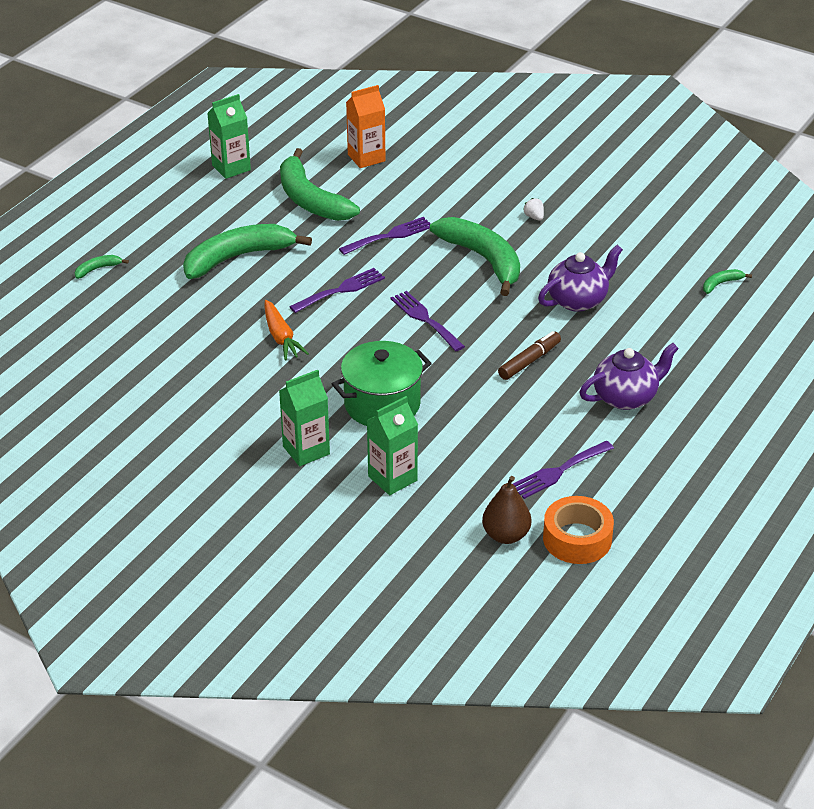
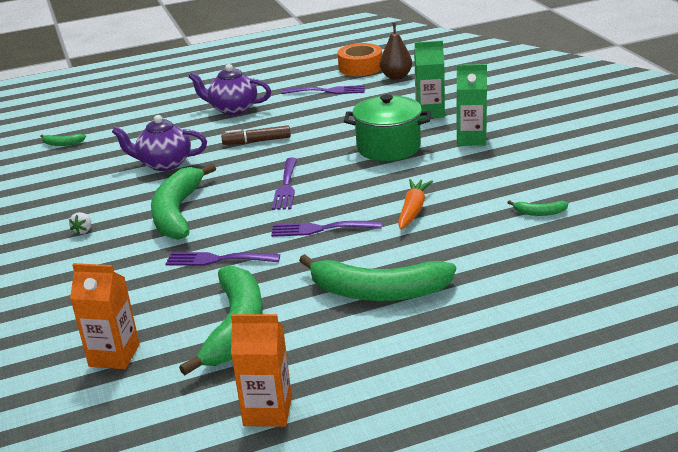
camera: 140 degrees left, 10 degrees down
(97, 269) = (538, 335): green banana -> green banana (539, 213)
(231, 168) = (267, 411): green carton -> orange carton

